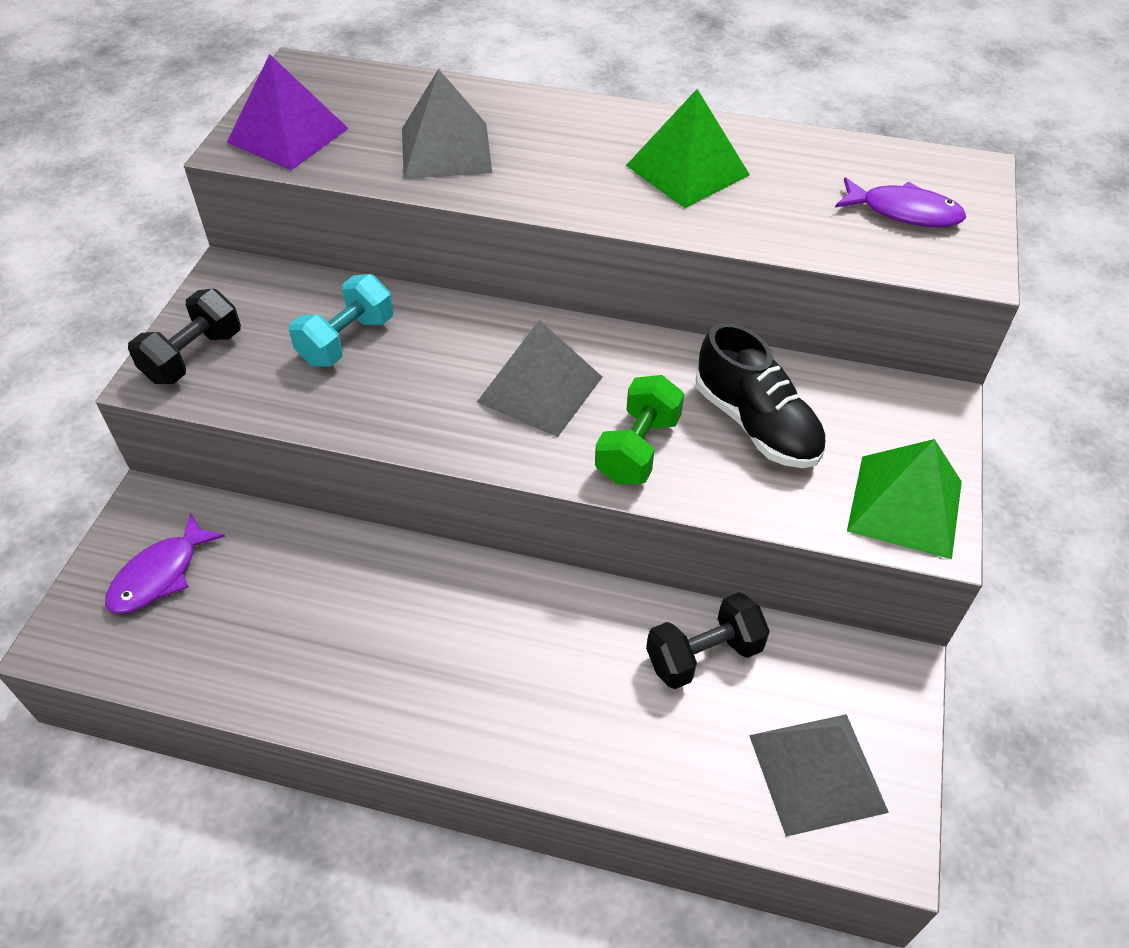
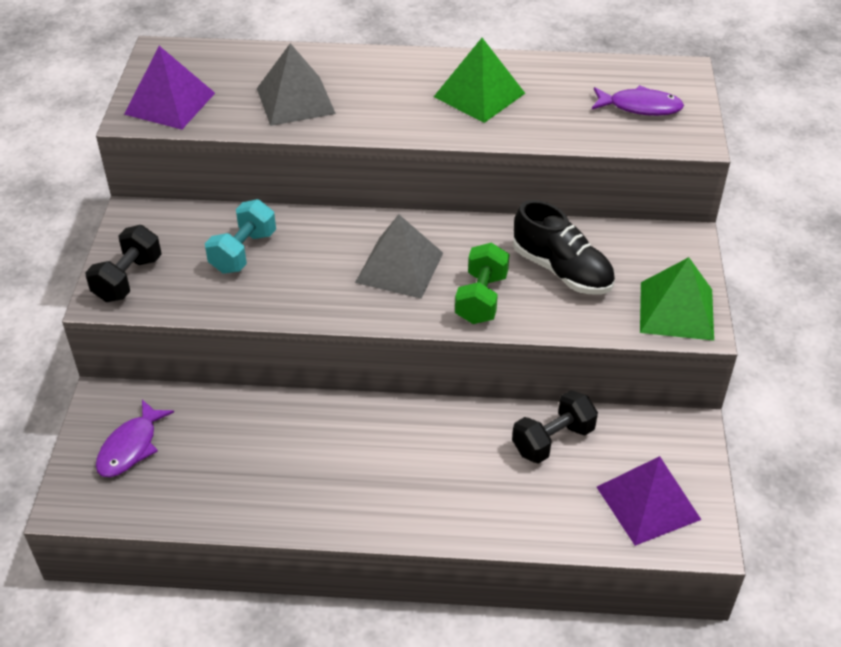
camera: 10 degrees left, 5 degrees down
(817, 772) = (648, 502): grey pyramid -> purple pyramid

